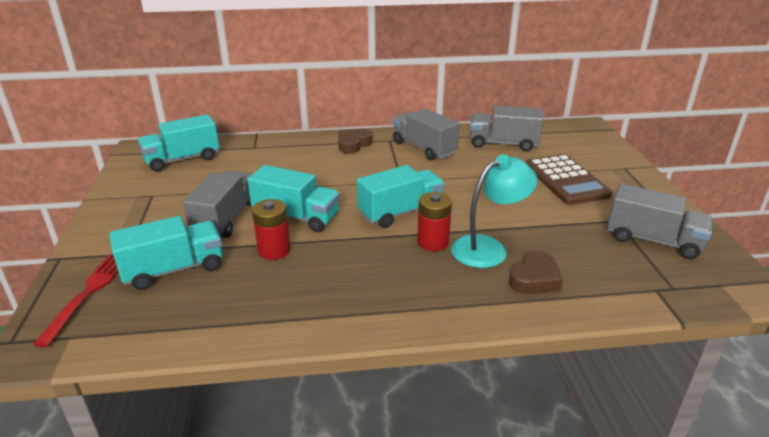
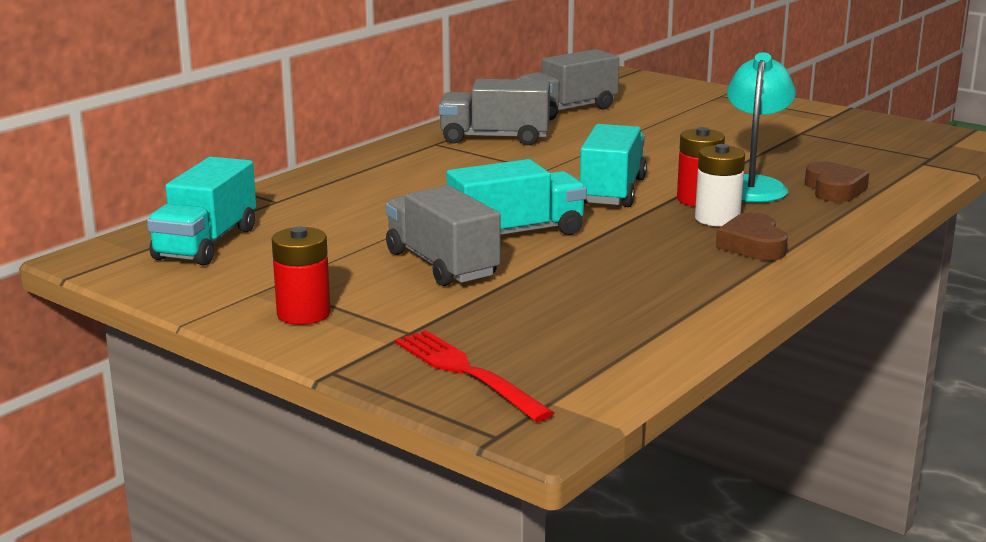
camera: 45 degrees left, 10 degrees down
(174, 269) = (507, 317): turquoise truck -> none
(274, 250) = (569, 263): red battery -> red battery (303, 314)
(353, 144) = (402, 159): brown heart -> brown heart (752, 245)
(411, 262) = (717, 219): none -> white battery
(566, 180) = (696, 119): brown calculator -> none
(653, 240) = (854, 135): grey truck -> none

